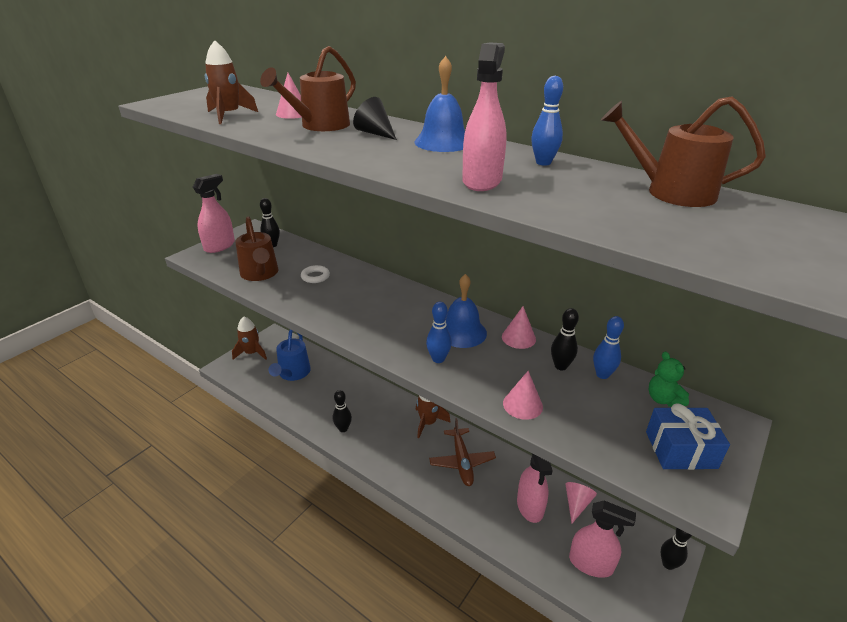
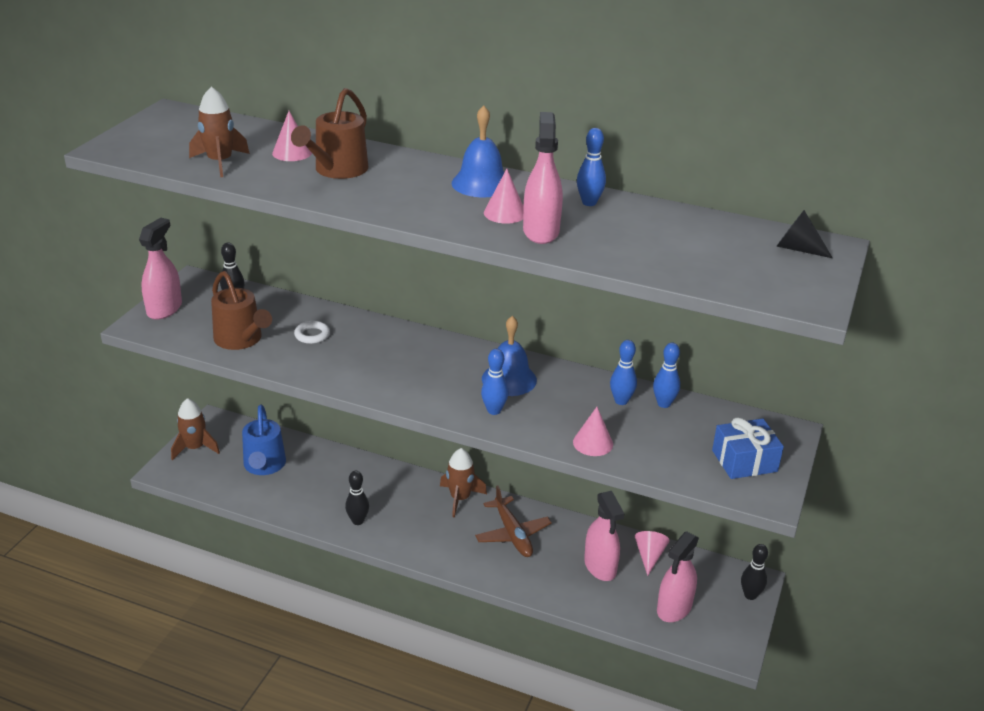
camera: 15 degrees left, 0 degrees up
(375, 133) = (404, 176): black cone -> black cone (797, 249)
(518, 338) = (571, 377): pink cone -> pink cone (505, 213)
(560, 366) = (621, 401): black bowling pin -> blue bowling pin
(591, 564) = (674, 608): pink spray bottle -> pink spray bottle turned 120 degrees clockwise
(663, 399) = (724, 419): green teddy bear -> none
(670, 192) = (707, 228): brown watering can -> none

